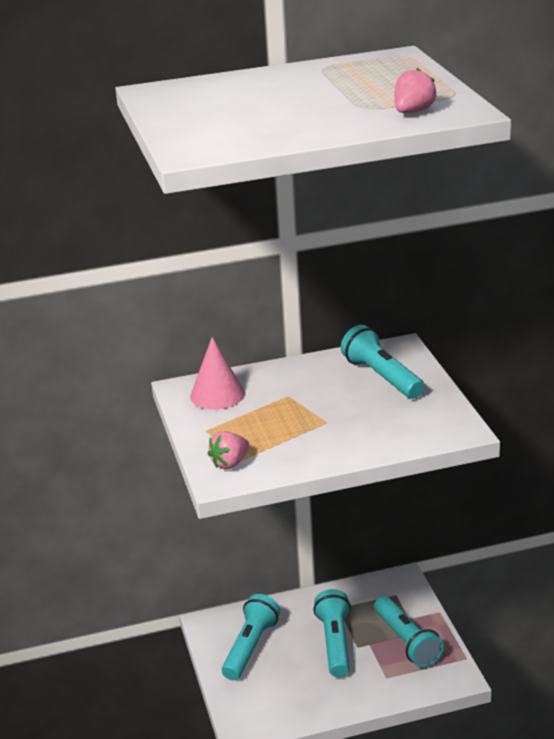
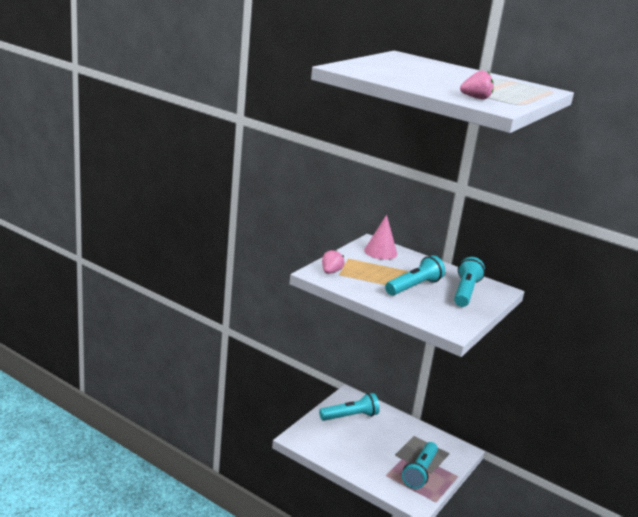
camera: 45 degrees right, 5 degrees down
(230, 463) = (331, 272): pink strawberry -> pink strawberry turned 105 degrees clockwise
(335, 643) = (387, 445): turquoise flashlight -> turquoise flashlight (414, 287)

